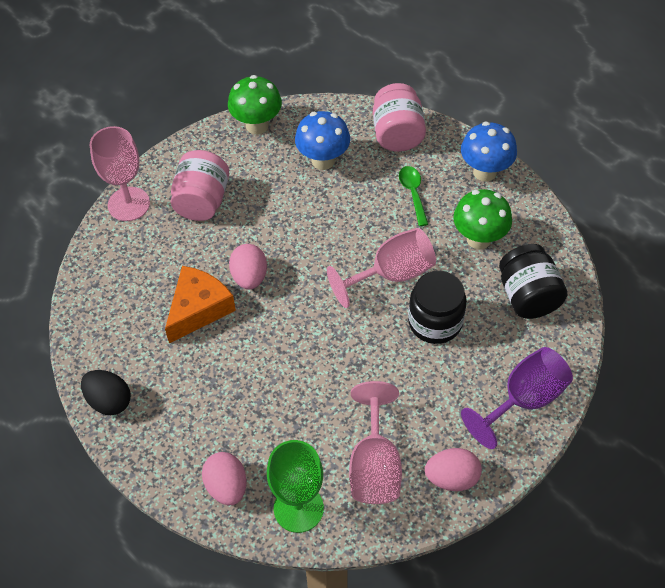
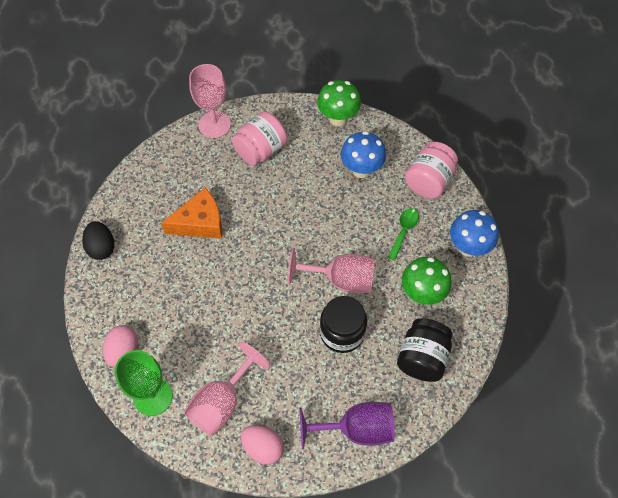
camera: 35 degrees right, 5 degrees up
(249, 277) = (248, 221): pink egg -> none

